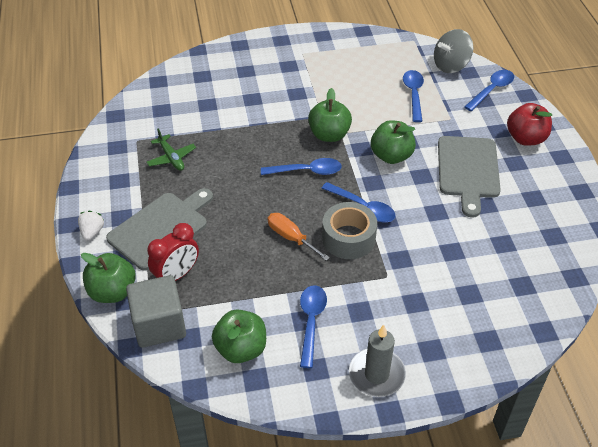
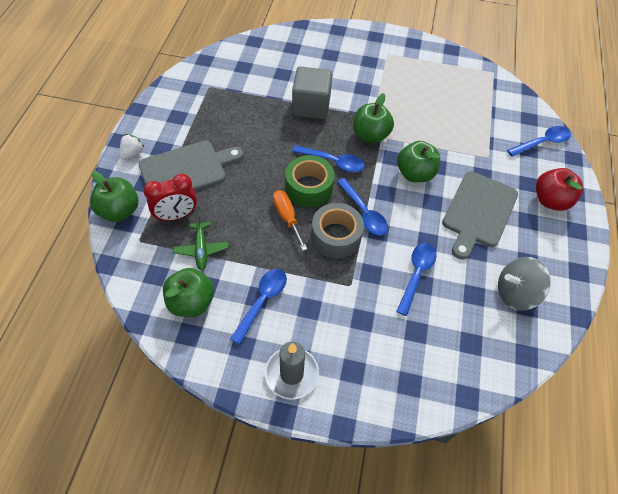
camera: 20 degrees right, 10 degrees up
(159, 325) = (139, 254): grey cube -> grey cube (311, 106)
(171, 158) = (228, 111): green plane -> green plane (201, 249)
(296, 203) = (309, 187): none -> green tape
(413, 94) = (466, 123): blue spoon -> blue spoon (416, 274)
(451, 65) = (515, 106): grey spinning top -> grey spinning top (515, 293)

